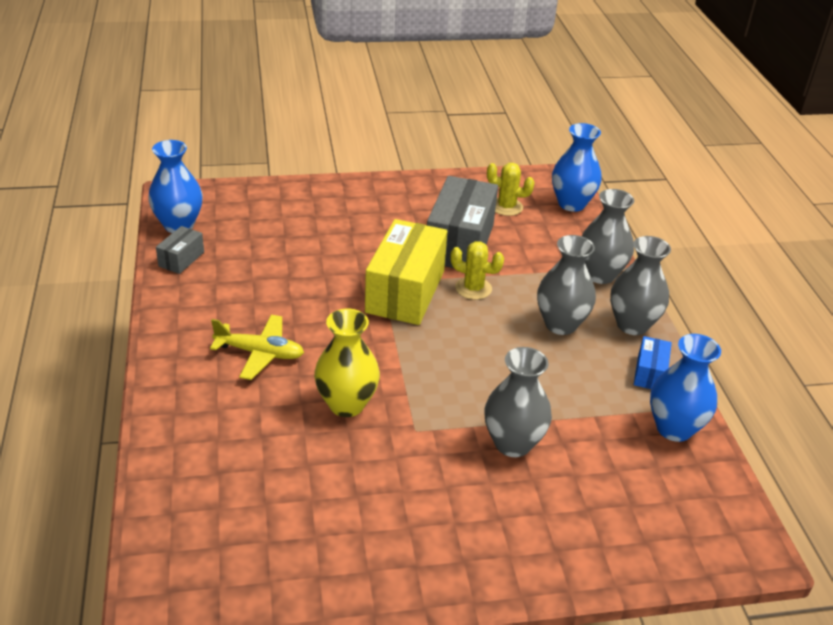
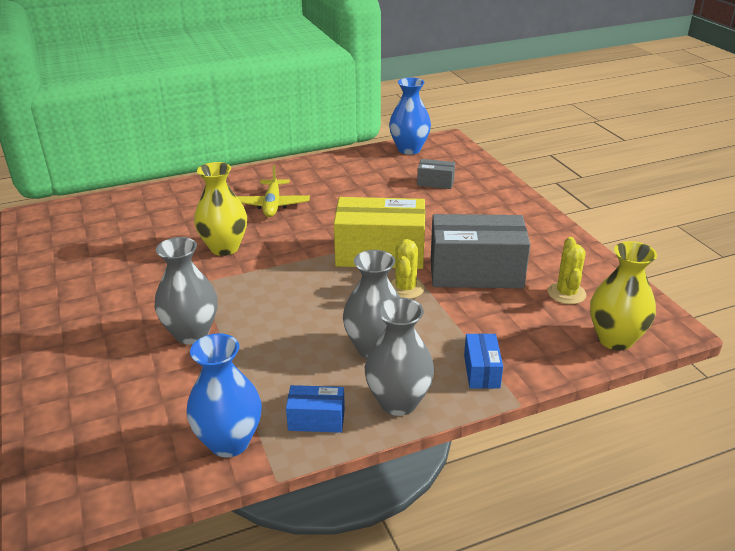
camera: 80 degrees right, 5 degrees down
(181, 259) = (368, 158): grey box -> grey box (435, 182)
(571, 204) = (615, 339): blue vase -> yellow vase
(600, 274) = (481, 371): grey vase -> blue box

